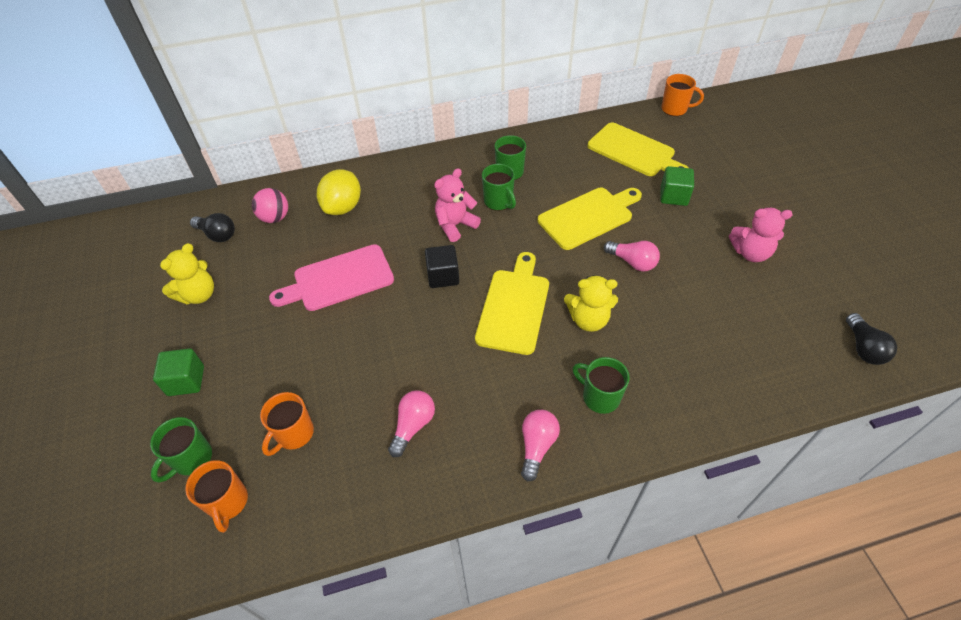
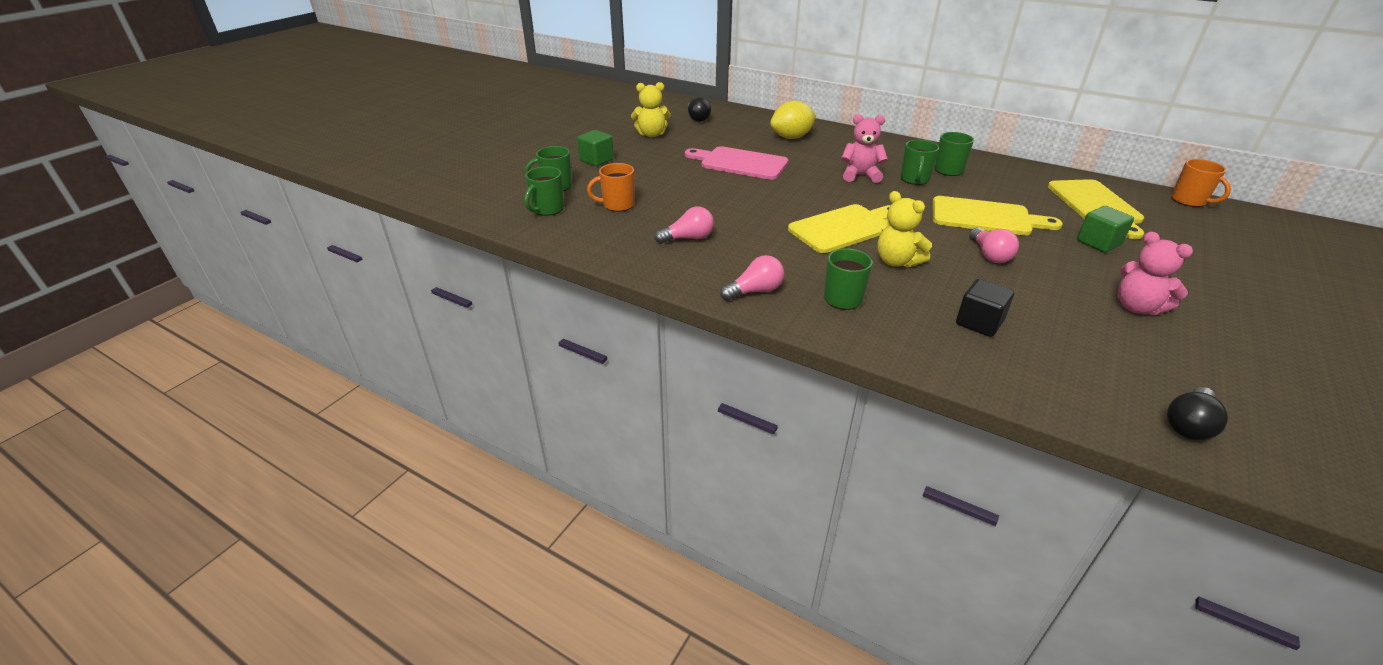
camera: 45 degrees right, 15 degrees down
(228, 502) = (547, 209): orange mug -> green mug
(275, 218) = (741, 125): pink ball -> none
(443, 276) = (813, 192): black cube -> black cube (979, 322)

